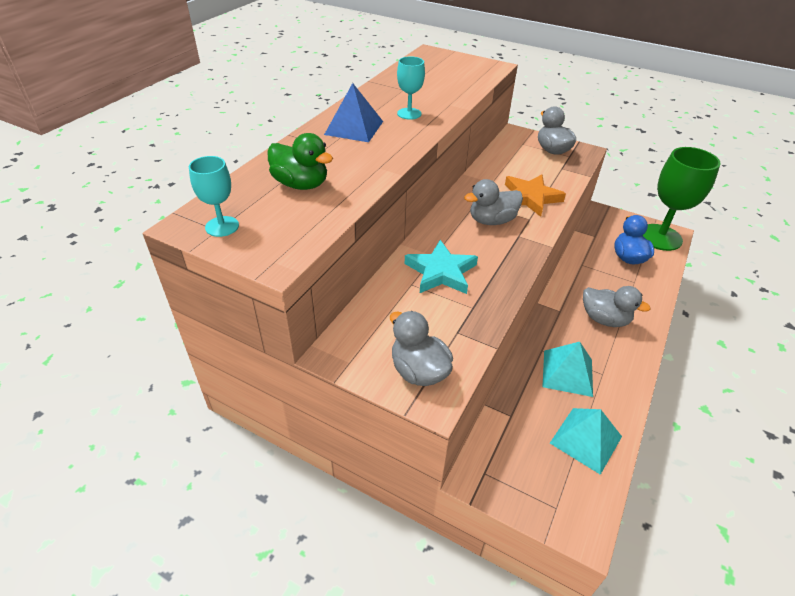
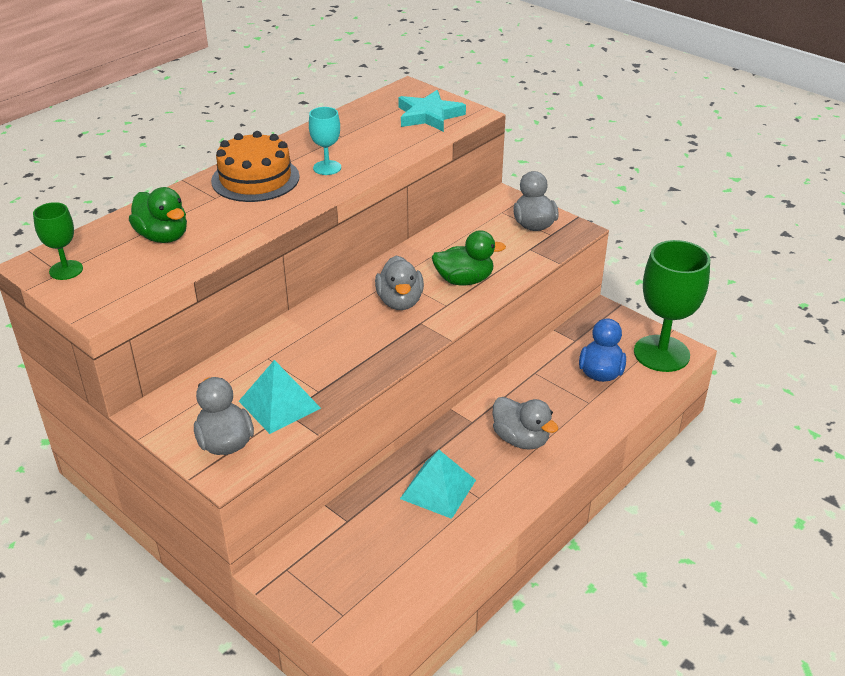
camera: 15 degrees right, 5 degrees down
(222, 226) = (66, 270): turquoise goblet -> green goblet
(354, 128) = (255, 179): blue pyramid -> orange cake
(441, 272) = (307, 350): turquoise star -> turquoise star (429, 115)
(491, 221) = (400, 301): grey duck -> grey duck turned 90 degrees counterclockwise
(530, 197) = (464, 280): orange star -> green duck
(585, 439) = (415, 559): turquoise pyramid -> turquoise pyramid (279, 404)

